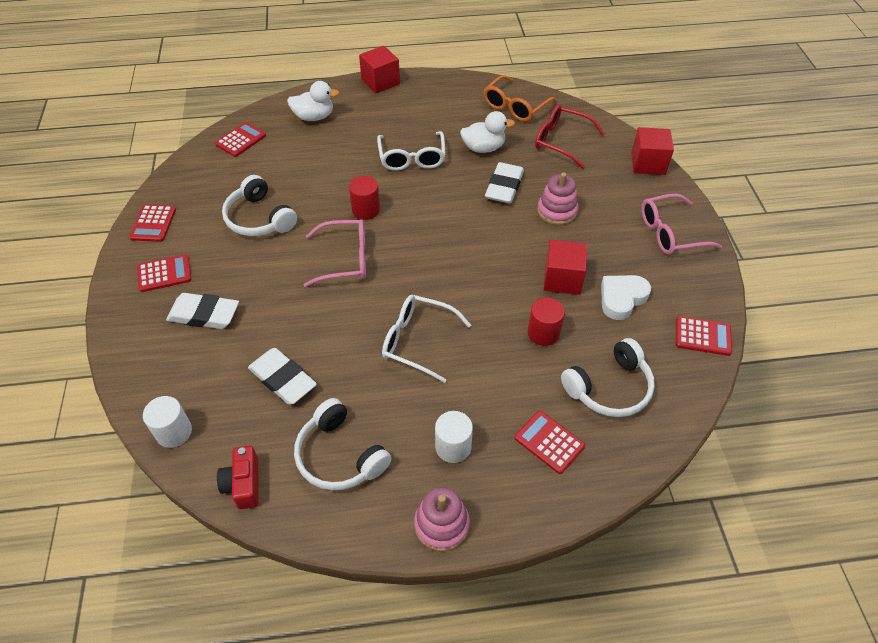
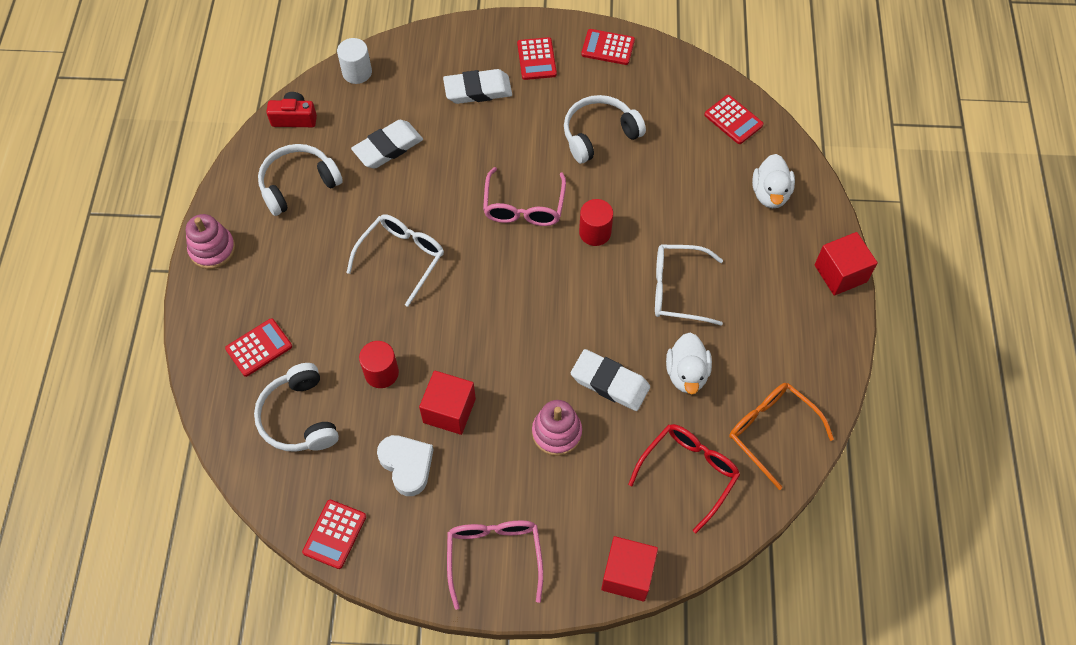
camera: 100 degrees right, 10 degrees up
(204, 314) = (478, 90): white eraser -> white eraser turned 60 degrees clockwise
(453, 447) = (279, 269): white cylinder -> none

